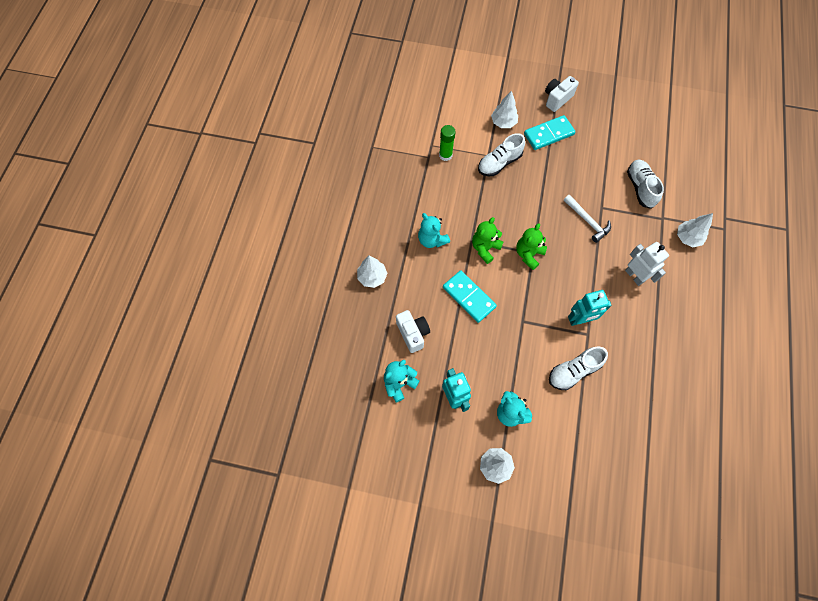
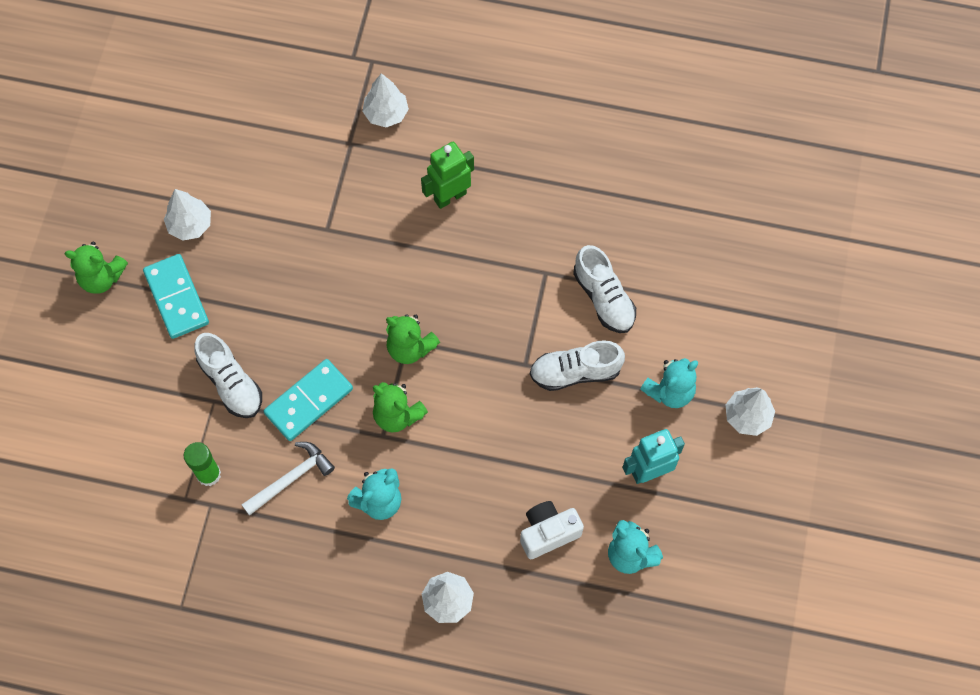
camera: 90 degrees left, 0 degrees up
(469, 297) = (485, 444): turquoise domino -> turquoise domino (309, 401)
(503, 122) = (145, 371): white tree -> white tree (190, 225)
(557, 99) = (101, 278): white camera -> green teddy bear
(579, 320) = (522, 282): turquoise robot -> none
(587, 221) = (351, 253): white hammer -> white hammer (291, 478)
(634, 276) = (450, 196): white robot -> green robot
(640, 188) = (293, 168): white shoe -> white shoe (575, 372)

